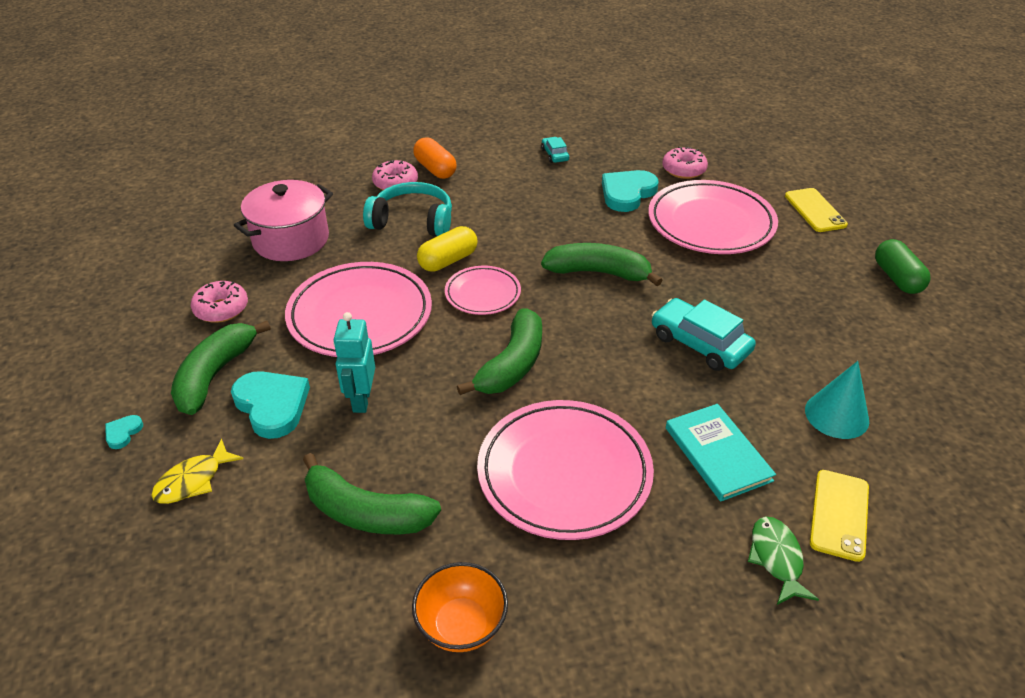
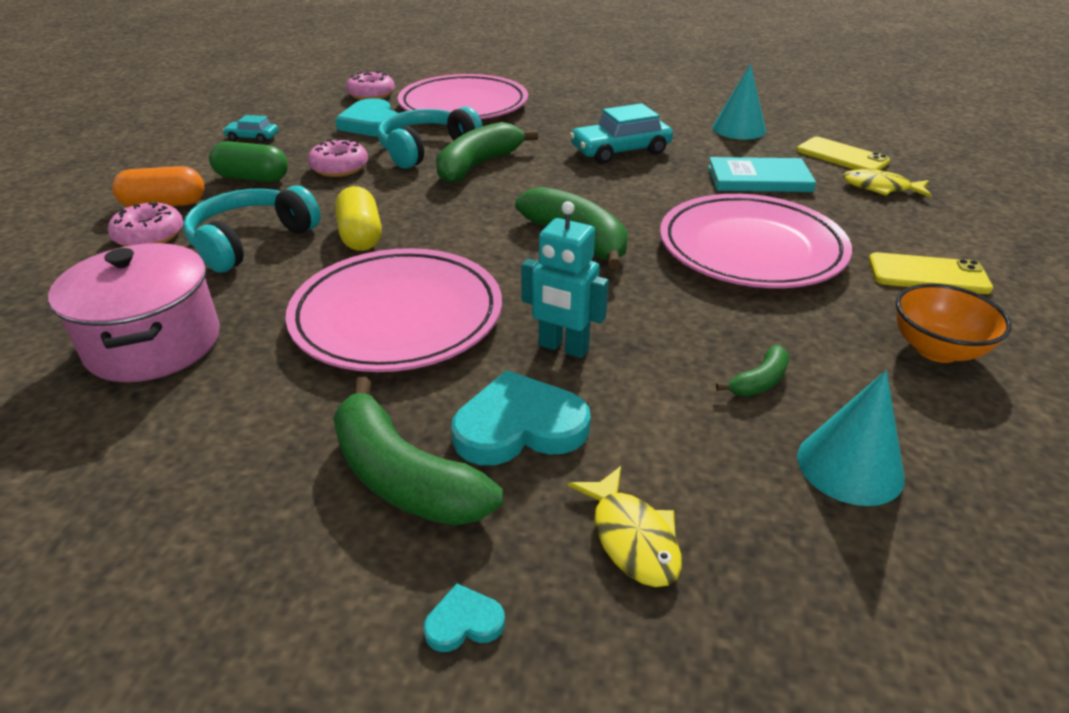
camera: 65 degrees left, 5 degrees down
(123, 433) = (464, 622): turquoise heart -> turquoise heart turned 120 degrees clockwise
(221, 309) = (243, 445): pink donut -> pink donut (339, 168)
(287, 578) = (850, 466): none -> turquoise cone
(365, 512) = (759, 381): green banana -> green banana, size x0.48
(483, 294) = (445, 229): pink plate -> none
(604, 237) = (426, 149): none -> turquoise headphones
(776, 559) = (880, 188): green fish -> yellow fish
(815, 210) = (495, 70): yellow phone -> yellow phone (928, 274)
(897, 278) = (605, 71): green capsule -> green capsule (253, 178)

